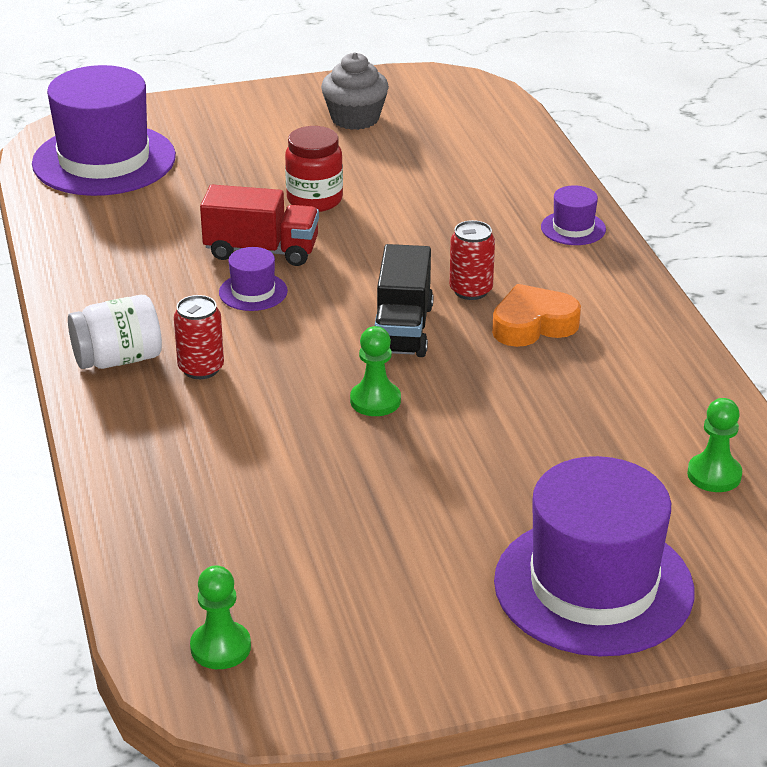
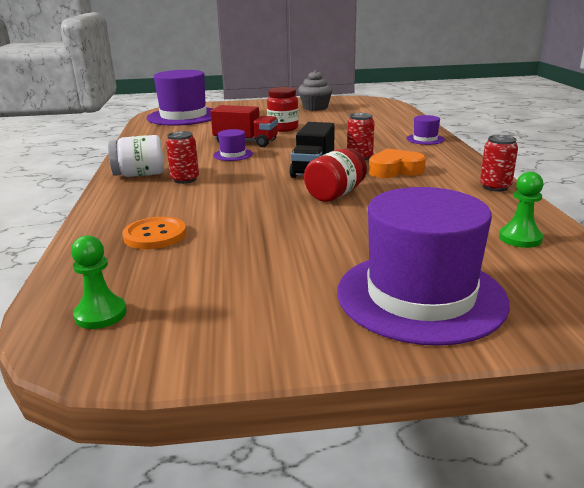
camera: 10 degrees right, 10 degrees down
(217, 504) = (155, 235): none -> orange button
(375, 401) = (284, 195): green pawn -> none
(451, 394) = (335, 194): none -> red jar
(685, 361) = (495, 187): none -> red can

